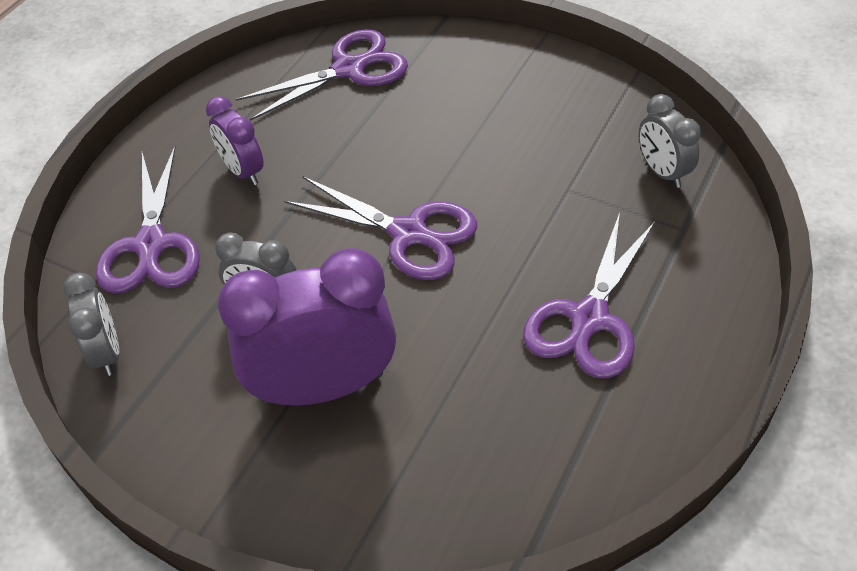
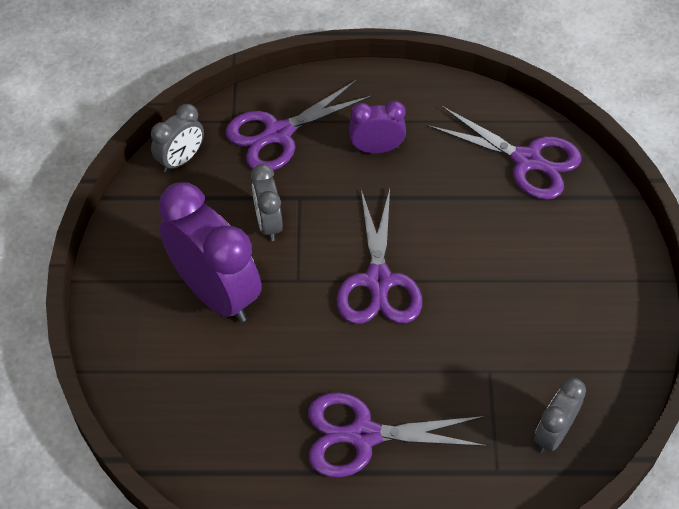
camera: 60 degrees right, 5 degrees up
(242, 171) = (376, 149): purple clock -> purple clock turned 60 degrees clockwise

